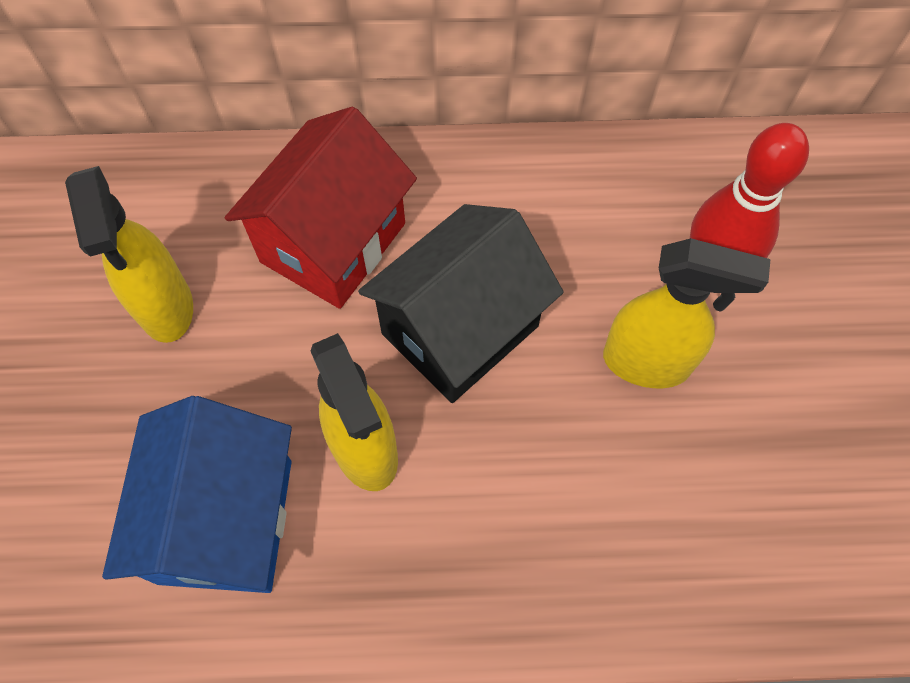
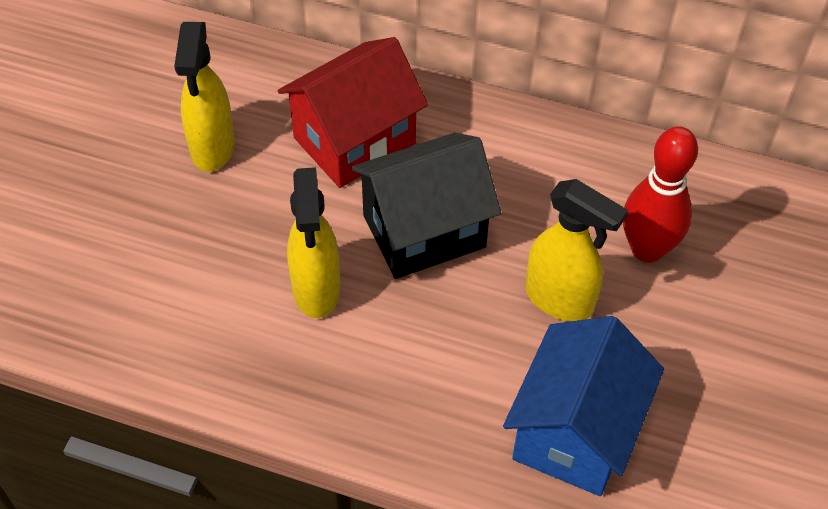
camera: 20 degrees right, 10 degrees down
(226, 520) = (197, 302): blue house -> blue house (575, 432)

